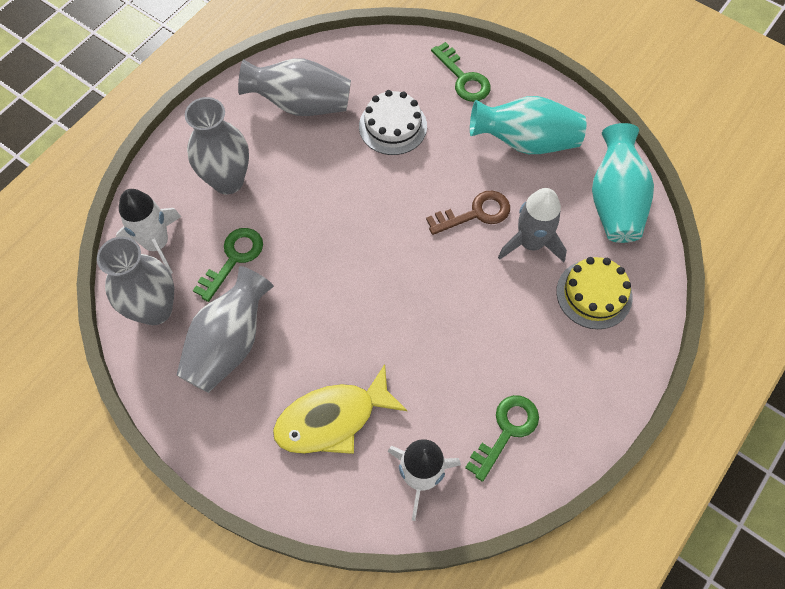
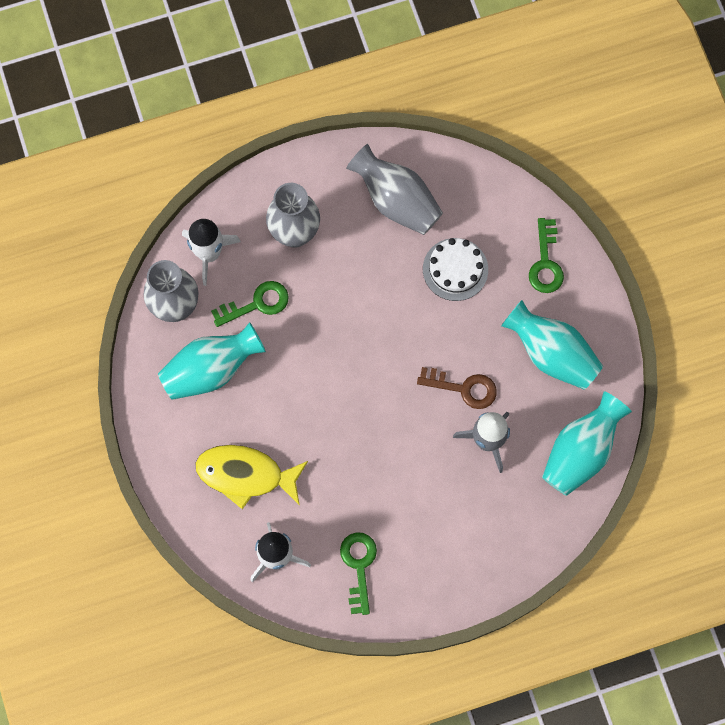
camera: 35 degrees right, 10 degrees up
(229, 343) = (211, 369): grey vase -> turquoise vase
(506, 431) = (359, 566): green key -> green key turned 75 degrees counterclockwise
(594, 294) = (502, 513): yellow cake -> none

